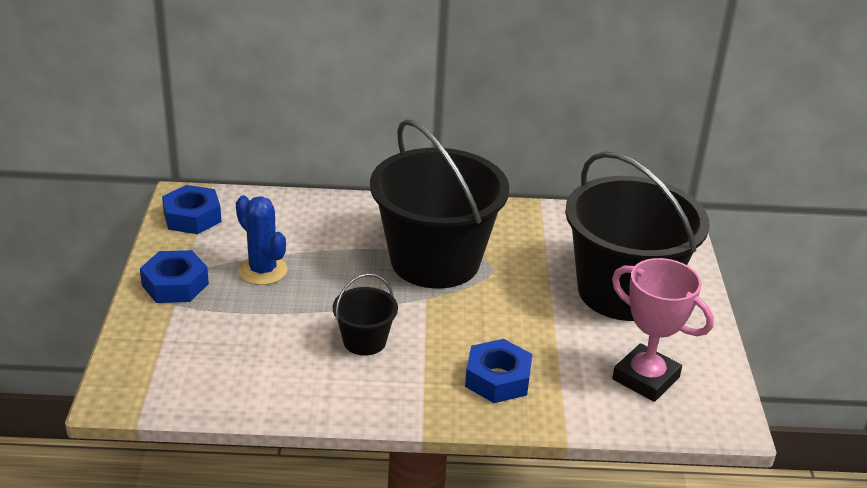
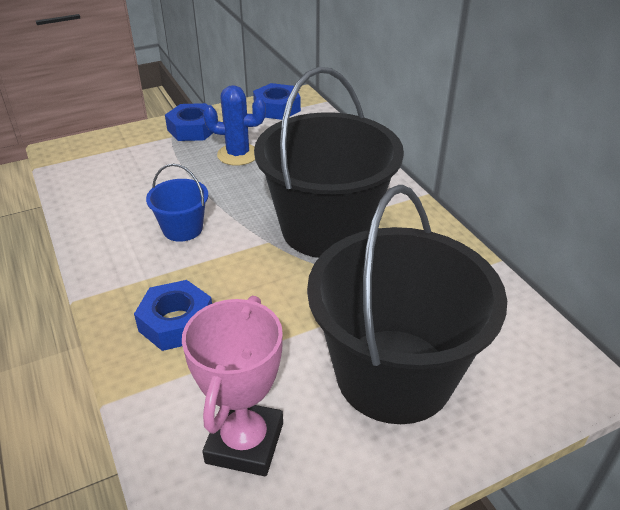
camera: 65 degrees right, 5 degrees up
(262, 271) = (238, 155): blue cactus -> blue cactus turned 75 degrees clockwise
(364, 341) = (182, 229): black bucket -> blue bucket

